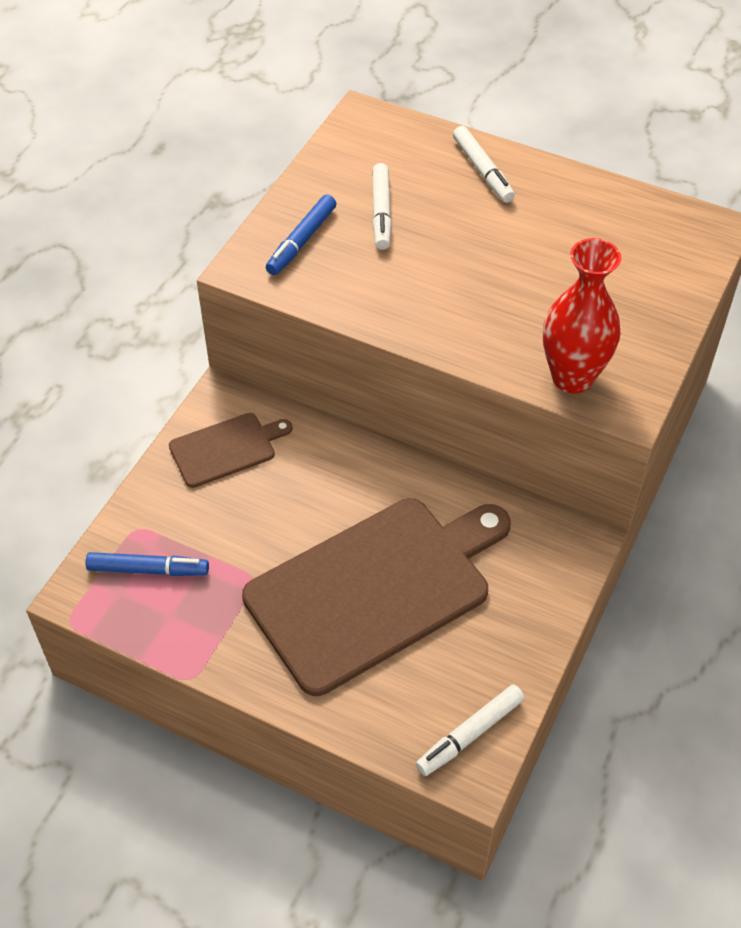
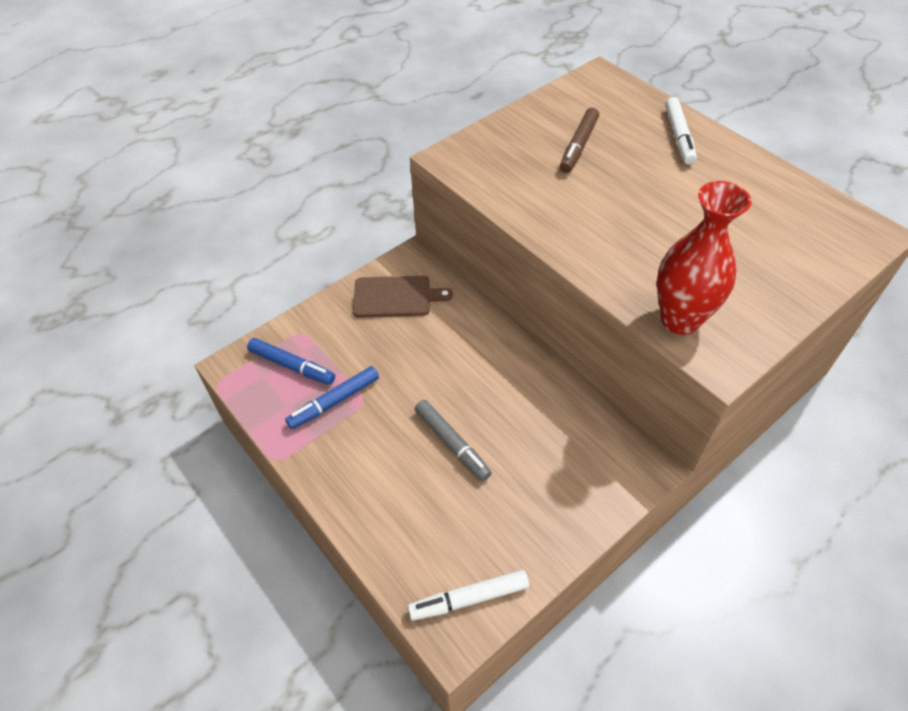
camera: 25 degrees right, 0 degrees up
(301, 241) = (504, 150): blue marker -> blue marker (334, 402)
(375, 589) = (452, 444): brown cutting board -> grey marker
(381, 212) = (578, 146): white marker -> brown marker

